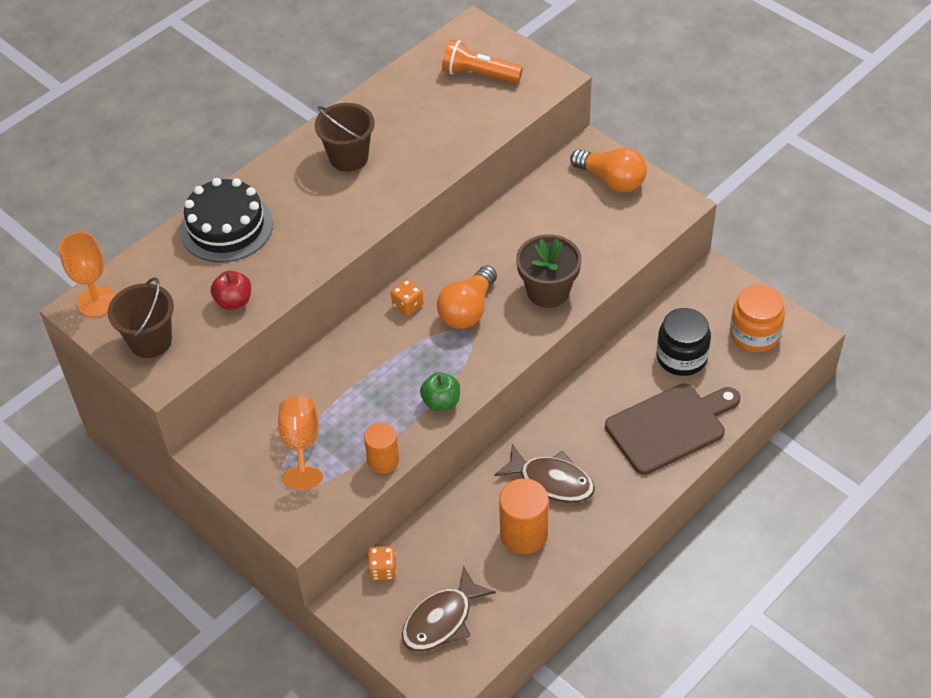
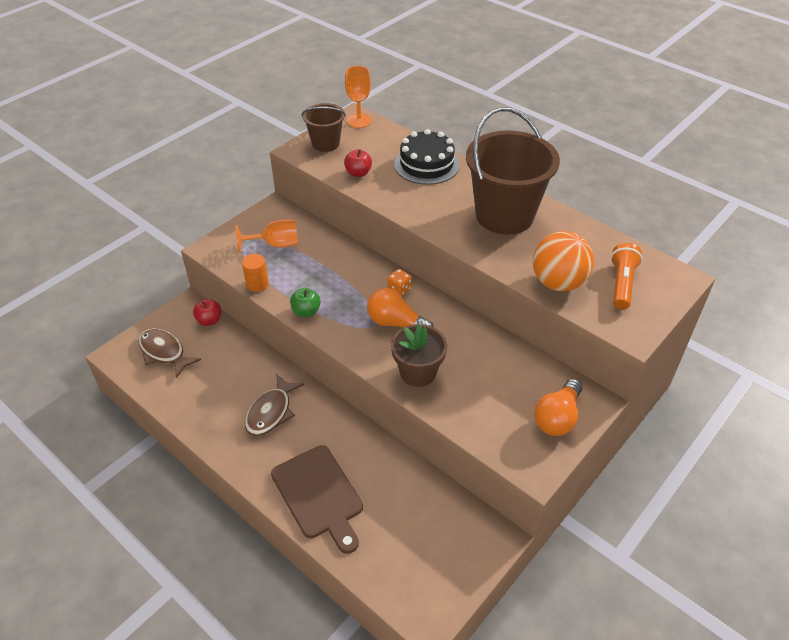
camera: 85 degrees right, 5 degrees down
(348, 157) = (504, 215): brown bucket -> brown bucket, size x1.90
(383, 570) = (209, 320): orange dice -> red apple
(473, 123) = (558, 282): none -> orange ball
(524, 534) = (226, 396): orange cylinder -> none
(681, 357) = (395, 507): black jar -> none
(754, 334) = (425, 571): orange jar -> none

